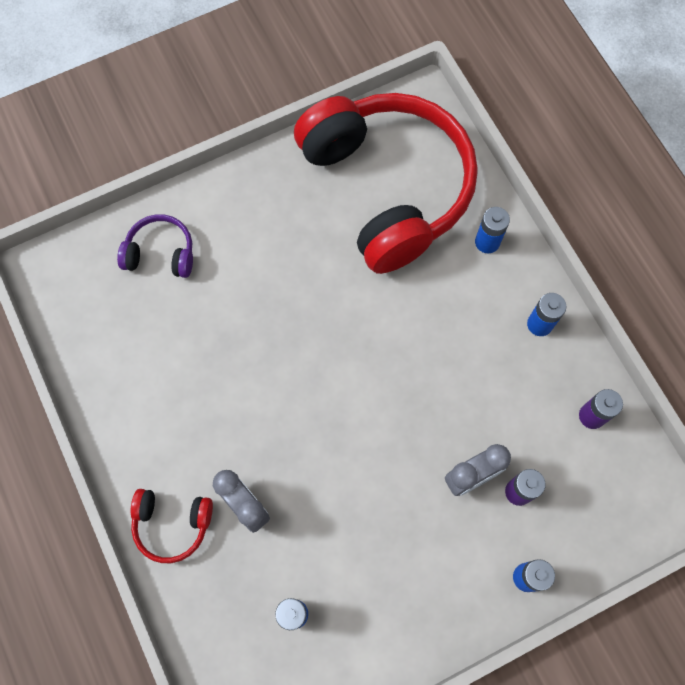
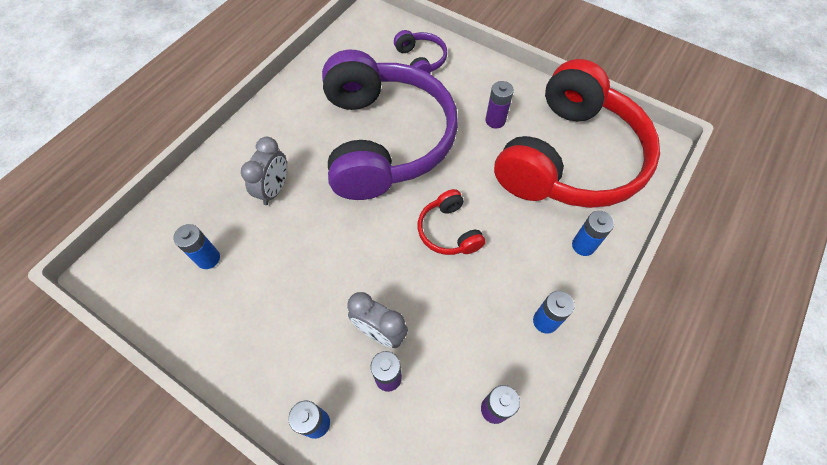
camera: 60 degrees right, 10 degrees down
(172, 524) = (240, 155): red headphones -> red headphones (448, 231)
(250, 354) = (384, 140): none -> purple headphones
(297, 227) = (495, 120): none -> purple battery

